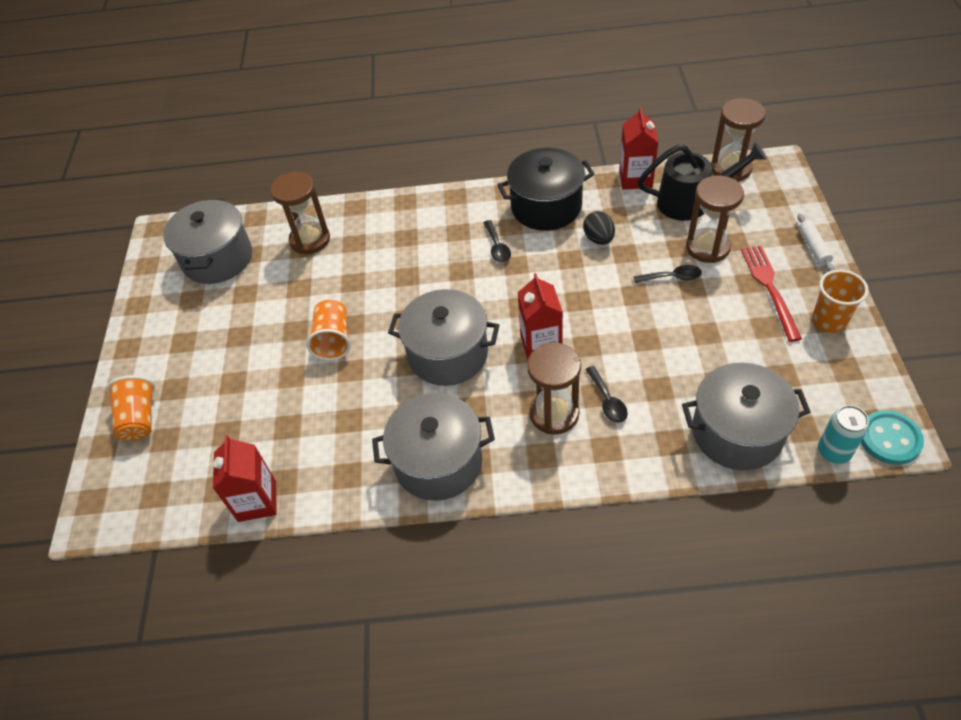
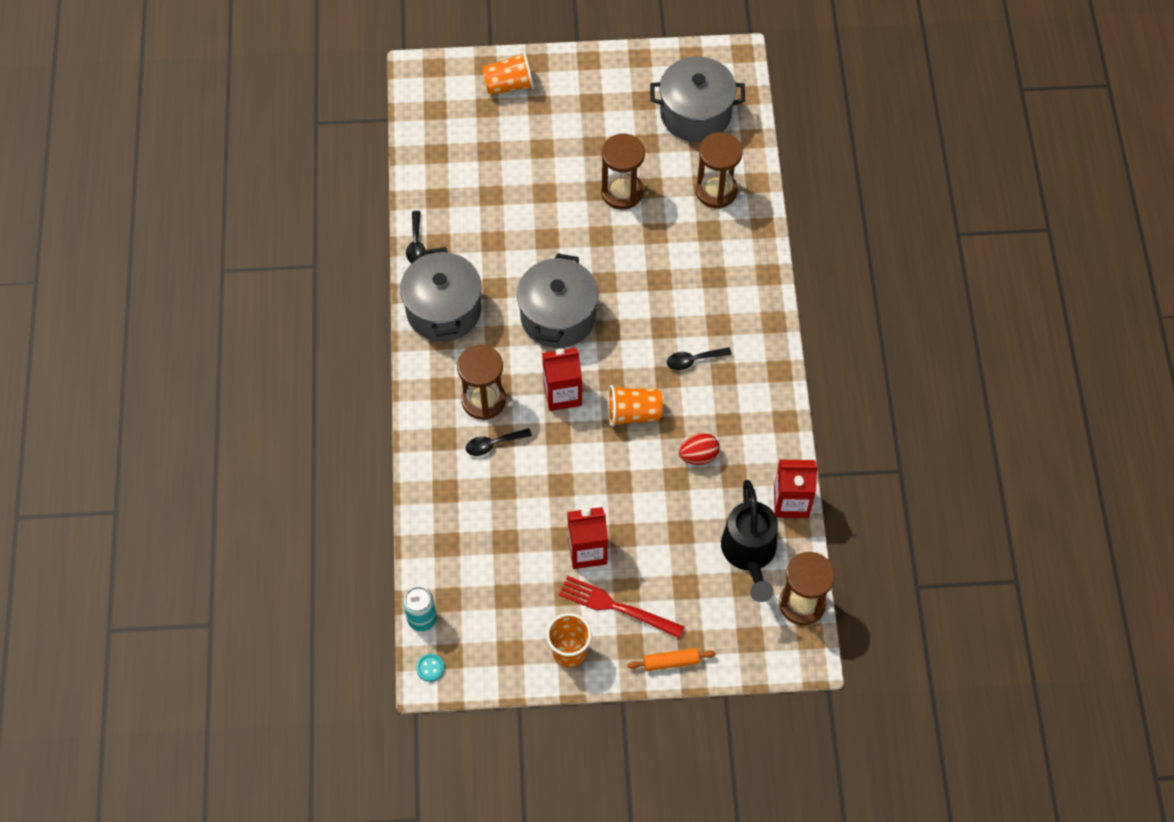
camera: 85 degrees right, 10 degrees up
(257, 501) = (421, 182): red carton -> red carton (587, 551)
(333, 340) = (583, 222): orange cup -> orange cup (633, 413)
(546, 207) = (751, 409): black pot -> none
(598, 239) = (698, 456): black egg -> red egg
(672, 277) = (638, 518): black spoon -> black spoon (416, 243)
(707, 247) = (678, 558): brown hourglass -> brown hourglass (622, 192)
(737, 432) = (449, 544): grey pot -> none
(769, 288) = (616, 607): red fork -> red fork turned 150 degrees counterclockwise
(813, 247) = (671, 662): white rolling pin -> orange rolling pin
(889, 439) = (430, 668): turquoise button -> turquoise button, size x0.53

